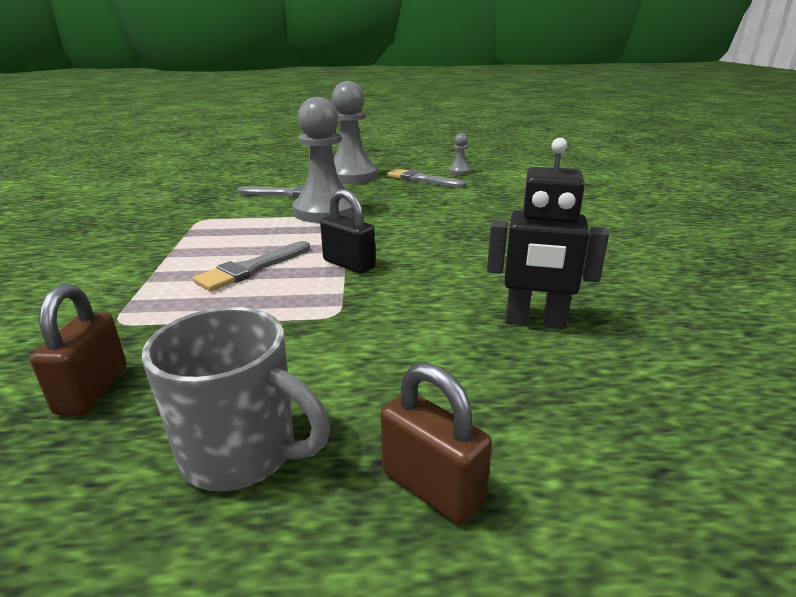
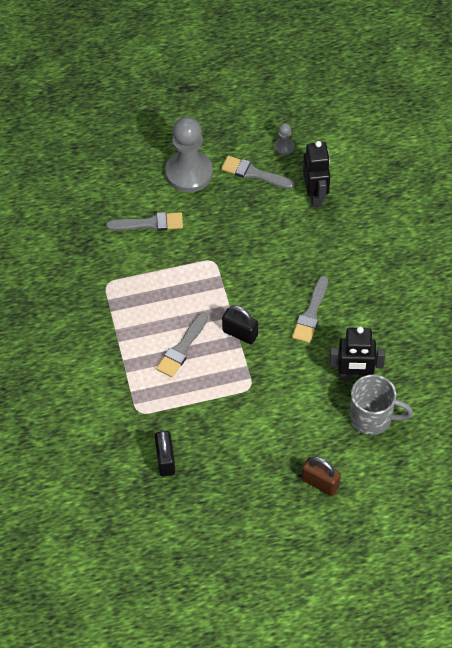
camera: 10 degrees left, 30 degrees up
(92, 390) = (165, 460): brown padlock -> black padlock
(242, 453) = (247, 481): grey mug -> grey mug (372, 418)
(325, 212) = (195, 255): grey pawn -> none
(466, 258) = (311, 313): none -> grey brush
(489, 192) = (315, 195): none -> black robot

